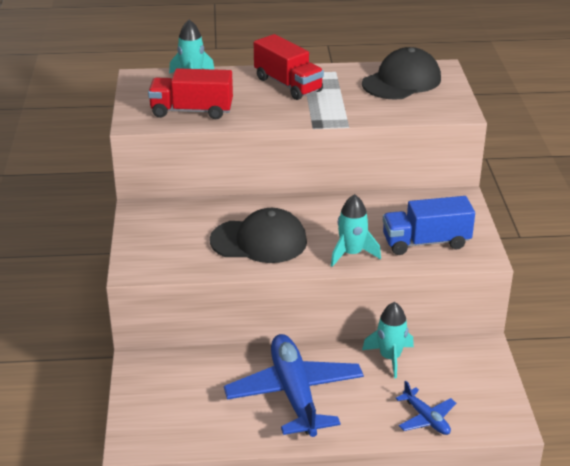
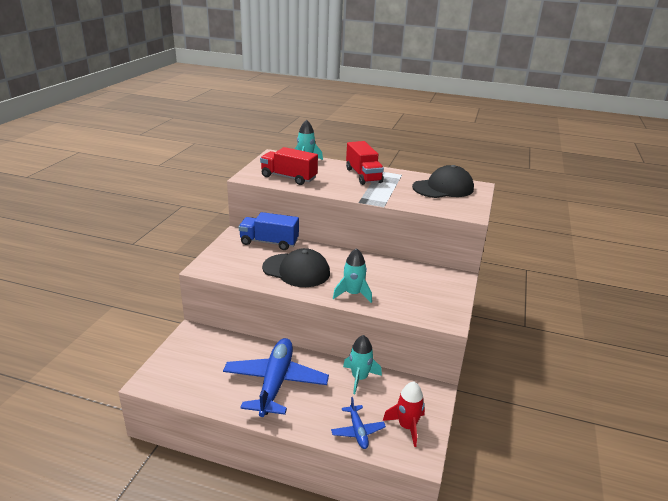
camera: 20 degrees right, 5 degrees down
(426, 242) = (412, 300): blue truck -> blue truck (269, 242)
(476, 396) = (407, 426): none -> red rocket

